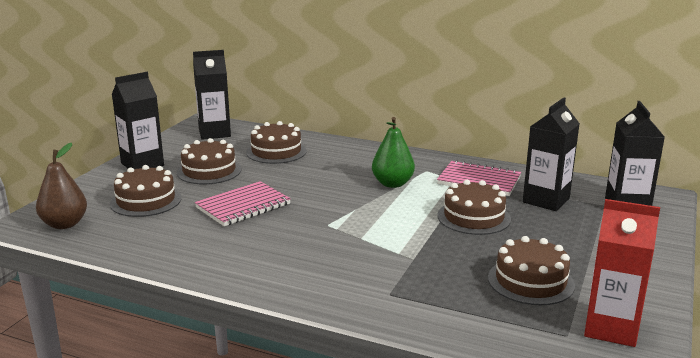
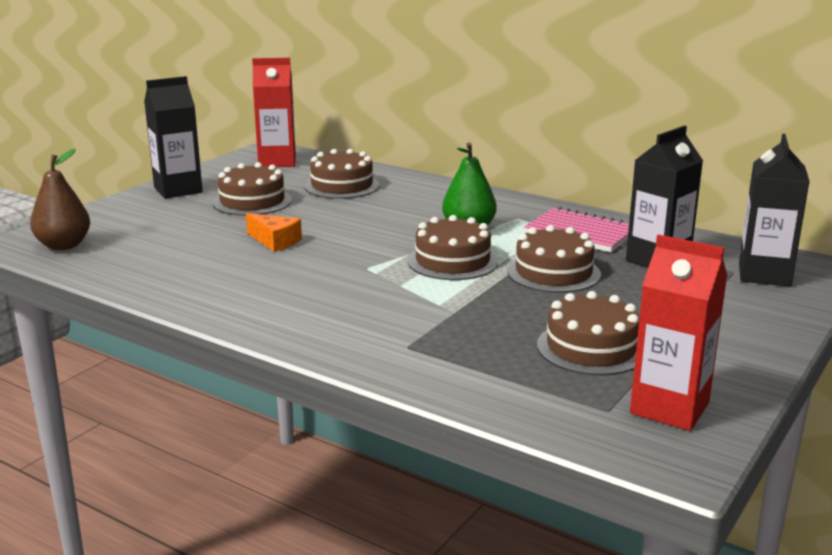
camera: 10 degrees right, 0 degrees up
(146, 201) = (165, 228): brown cake -> brown cake (452, 261)
(214, 133) = (277, 162): black carton -> red carton
(243, 206) = (275, 241): pink notebook -> orange cheese

